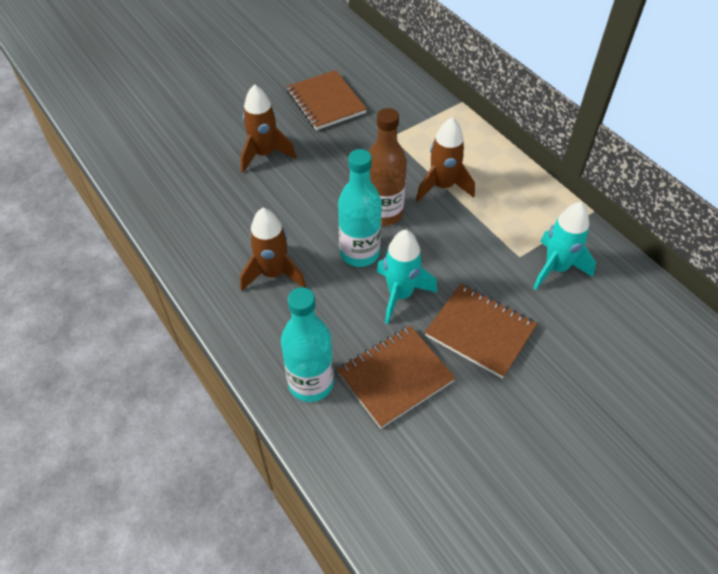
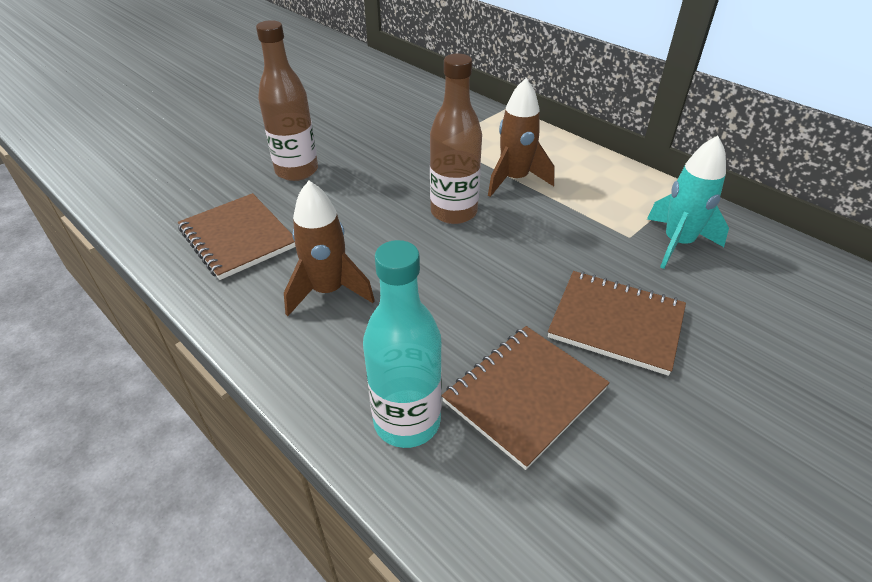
camera: 10 degrees left, 10 degrees down
(264, 154) = (297, 171): brown rocket -> brown bottle
(326, 102) = (360, 119): brown notebook -> brown notebook (238, 238)
(359, 253) = (435, 255): turquoise bottle -> none
(400, 294) = (500, 294): turquoise rocket -> none

